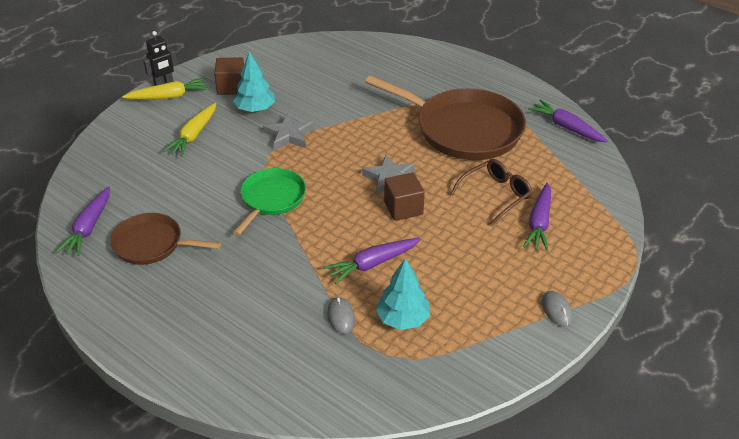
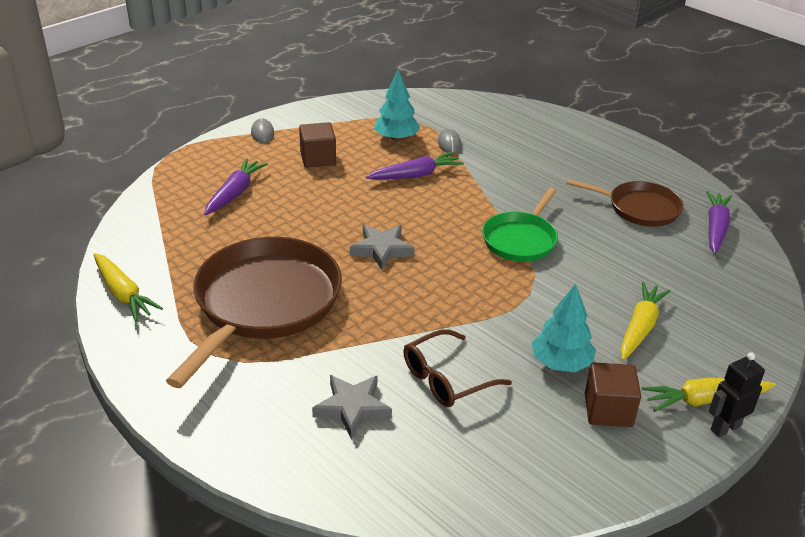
camera: 175 degrees left, 5 degrees down
(289, 135) = (506, 315): grey star -> grey star (352, 408)
(403, 208) = (373, 218): brown cube -> brown cube (318, 158)
(464, 129) = (264, 303): brown pan -> brown pan turned 75 degrees clockwise
(496, 195) = (265, 222): brown glasses -> brown glasses (446, 379)
(566, 127) = (123, 294): purple carrot -> yellow carrot

